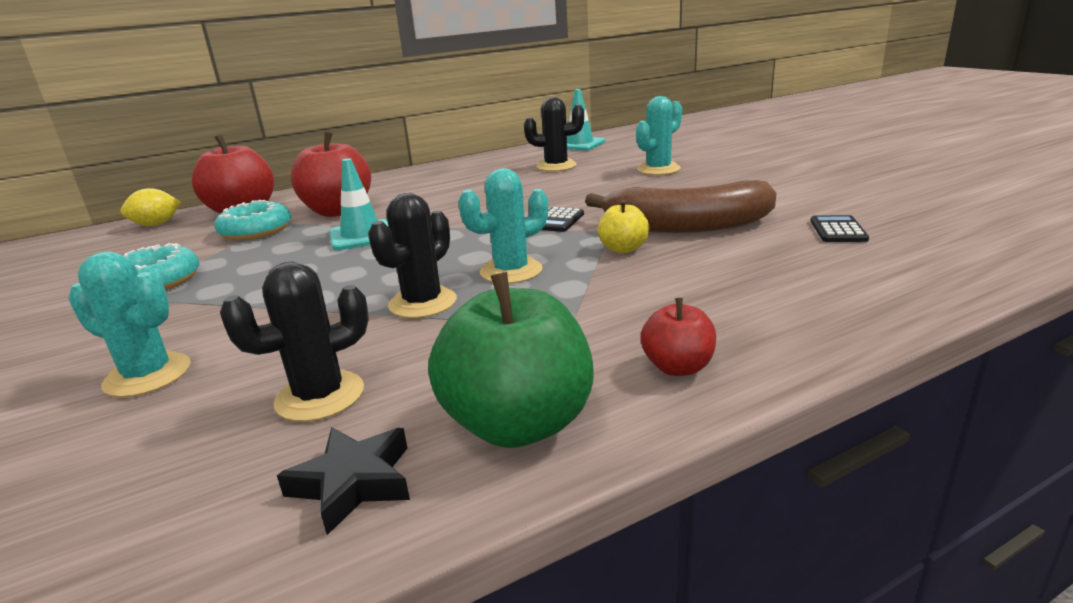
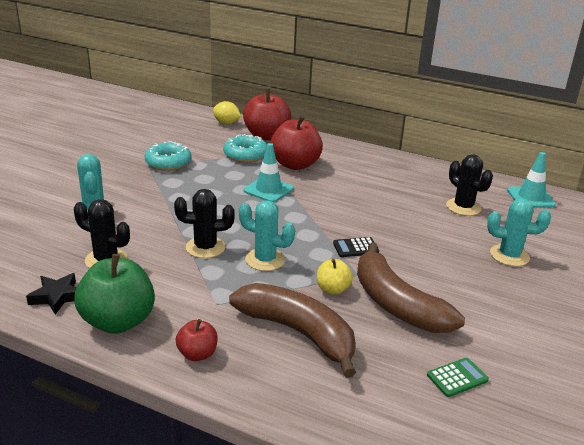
camera: 50 degrees right, 5 degrees up
(691, 286) = (298, 332): none -> brown banana
(838, 230) = (457, 378): black calculator -> green calculator

